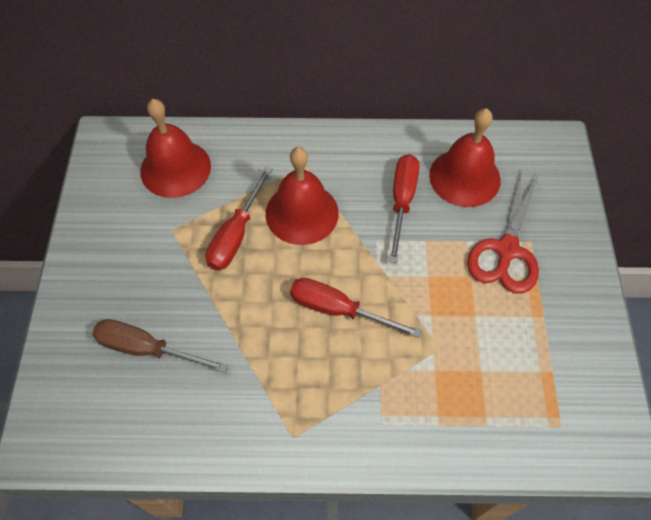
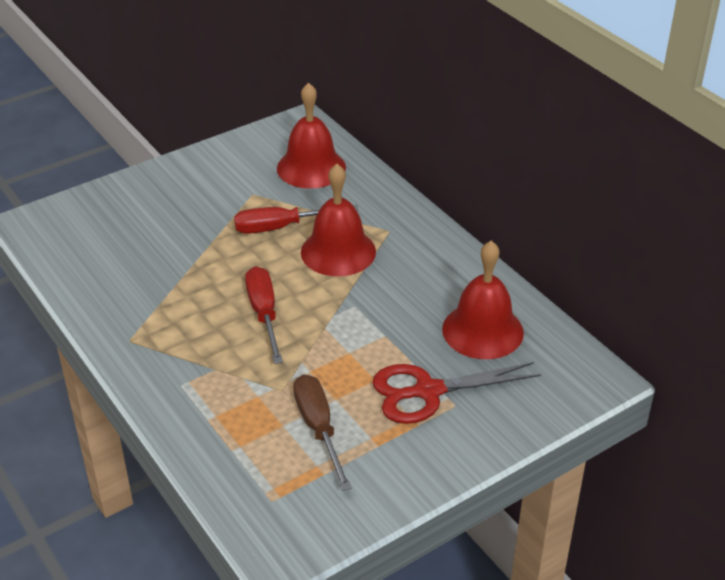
camera: 55 degrees right, 20 degrees down
(147, 349) = (140, 233): brown screwdriver -> brown screwdriver (318, 428)
(402, 201) = (411, 303): red screwdriver -> none

